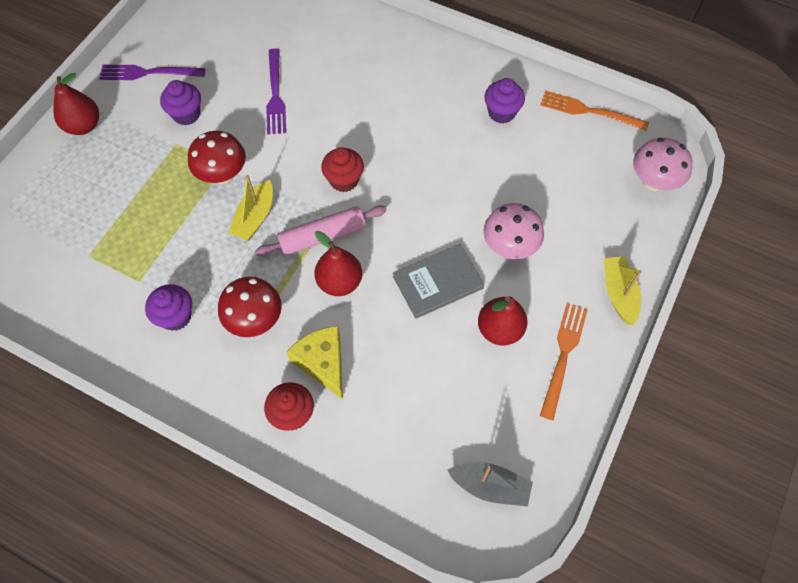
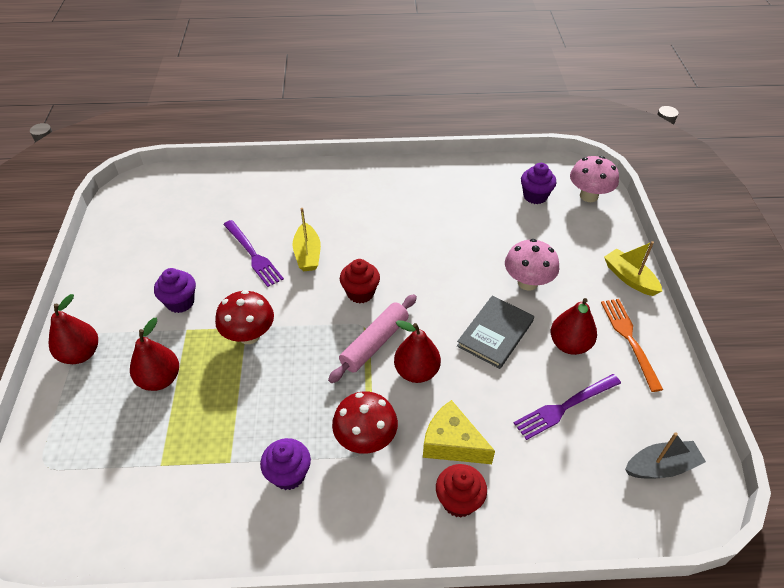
camera: 30 degrees left, 15 degrees down
(129, 180) = (160, 379): none -> red pear
(147, 73) = (118, 285): purple fork -> purple fork (564, 407)
(255, 217) = (304, 356): yellow boat -> yellow boat (307, 254)
(501, 112) = (446, 195): purple cupcake -> purple cupcake (535, 196)
(588, 111) = (507, 170): orange fork -> none

